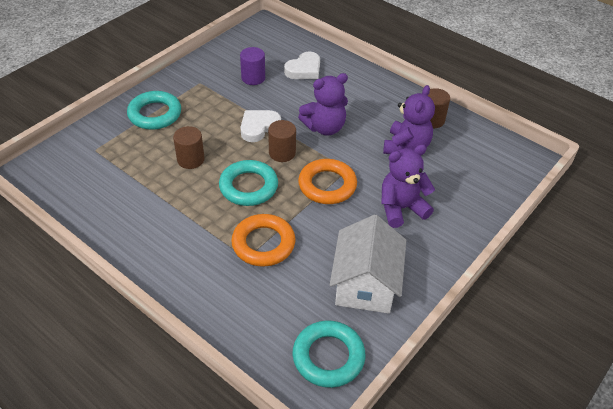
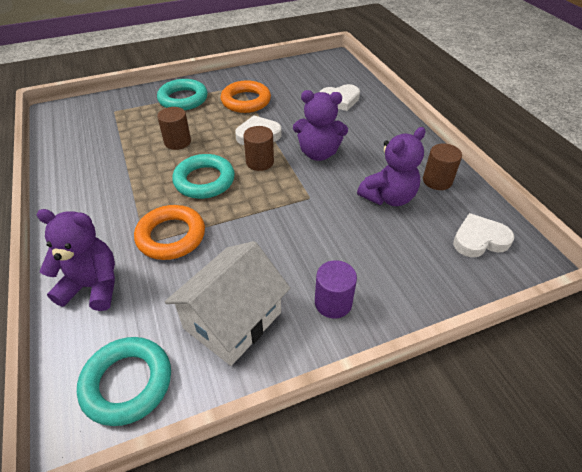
camera: 30 degrees right, 0 degrees up
(253, 78) = (288, 94): purple cylinder -> purple cylinder (333, 303)
(327, 185) = (277, 205): orange ring -> orange ring (246, 101)
(401, 208) = (335, 256): purple teddy bear -> purple teddy bear (93, 286)
(489, 157) = (479, 240): none -> white heart

